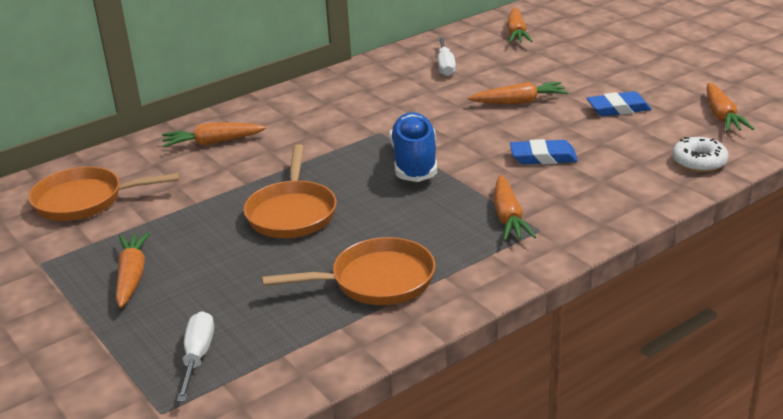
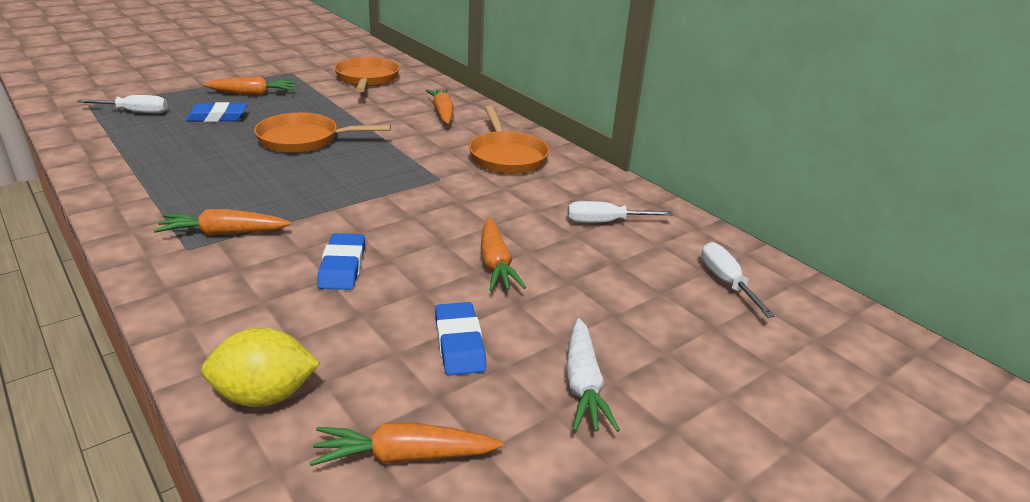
camera: 85 degrees right, 0 degrees up
(219, 285) = (217, 117): none -> blue eraser
(376, 281) = (170, 168): orange pan -> orange pan (506, 156)
(414, 162) = (366, 192): blue shoe -> none
(516, 33) = (726, 282): orange carrot -> white screwdriver
(639, 73) = (583, 384): none -> white carrot
(699, 162) = (264, 396): white donut -> yellow lemon

